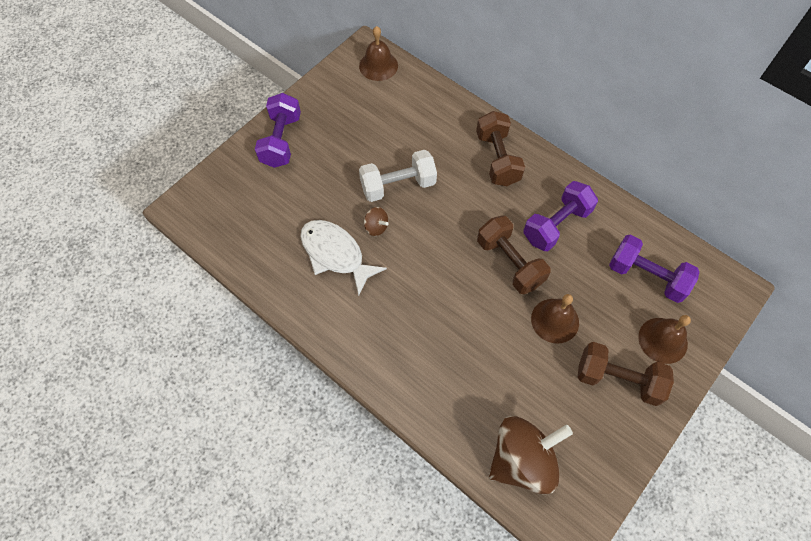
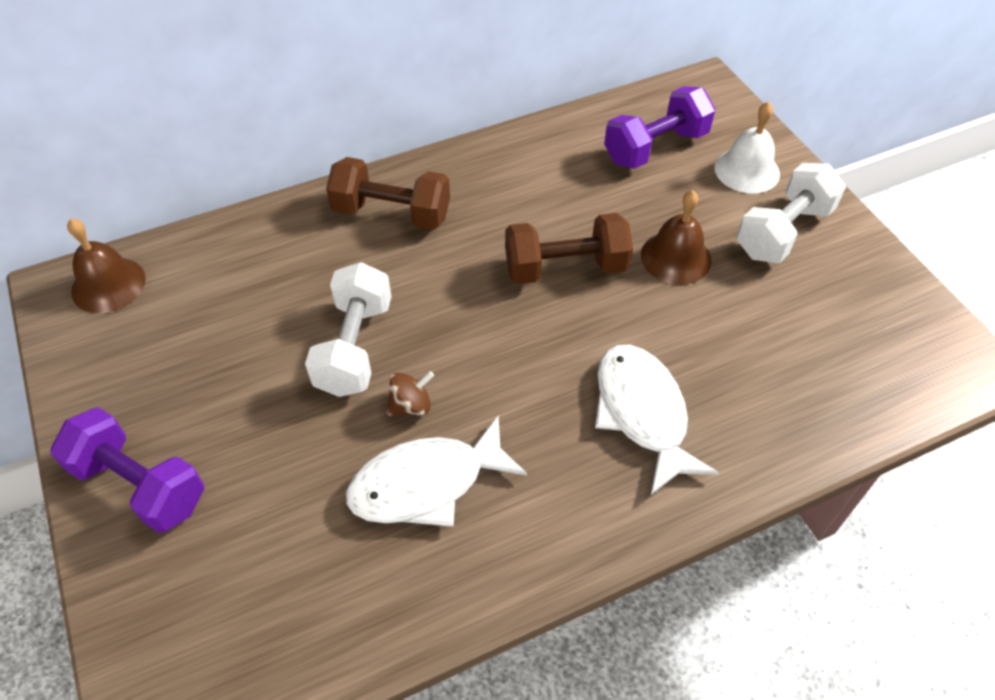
camera: 65 degrees left, 10 degrees down
(428, 340) = (642, 413): none -> white fish
(522, 460) = (864, 375): brown spinning top -> none
(556, 225) = (535, 197): purple dumbbell -> none
(618, 379) = (783, 232): brown dumbbell -> white dumbbell
(662, 340) = (747, 170): brown bell -> white bell

